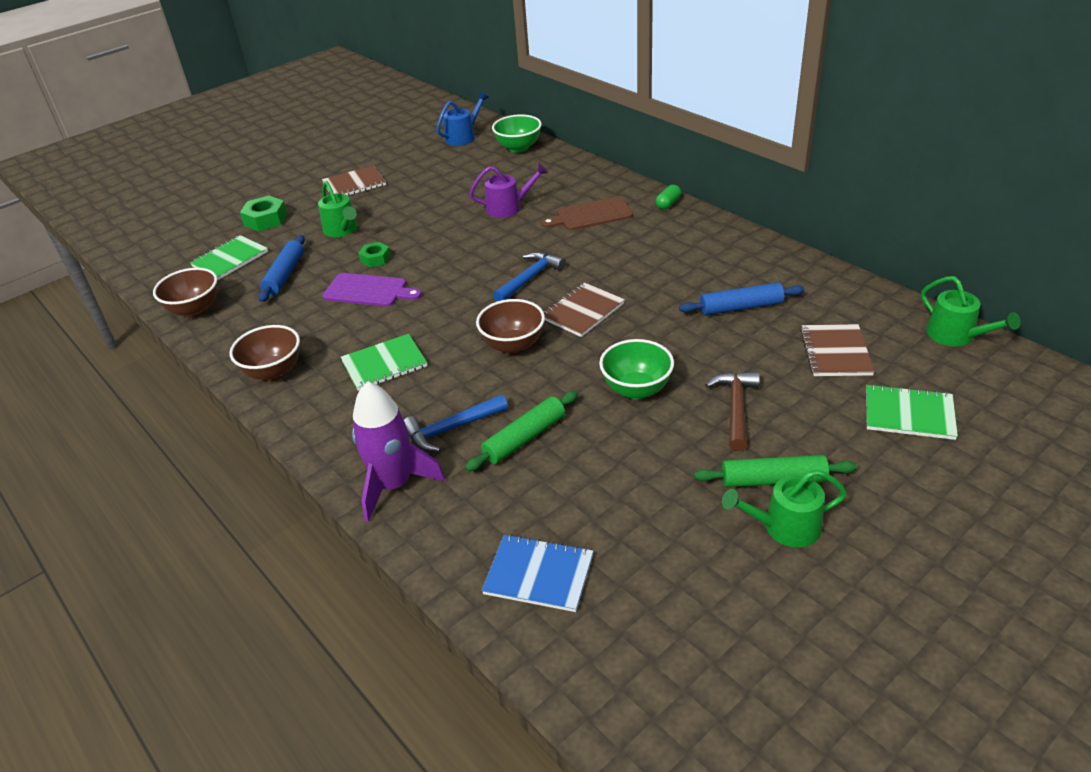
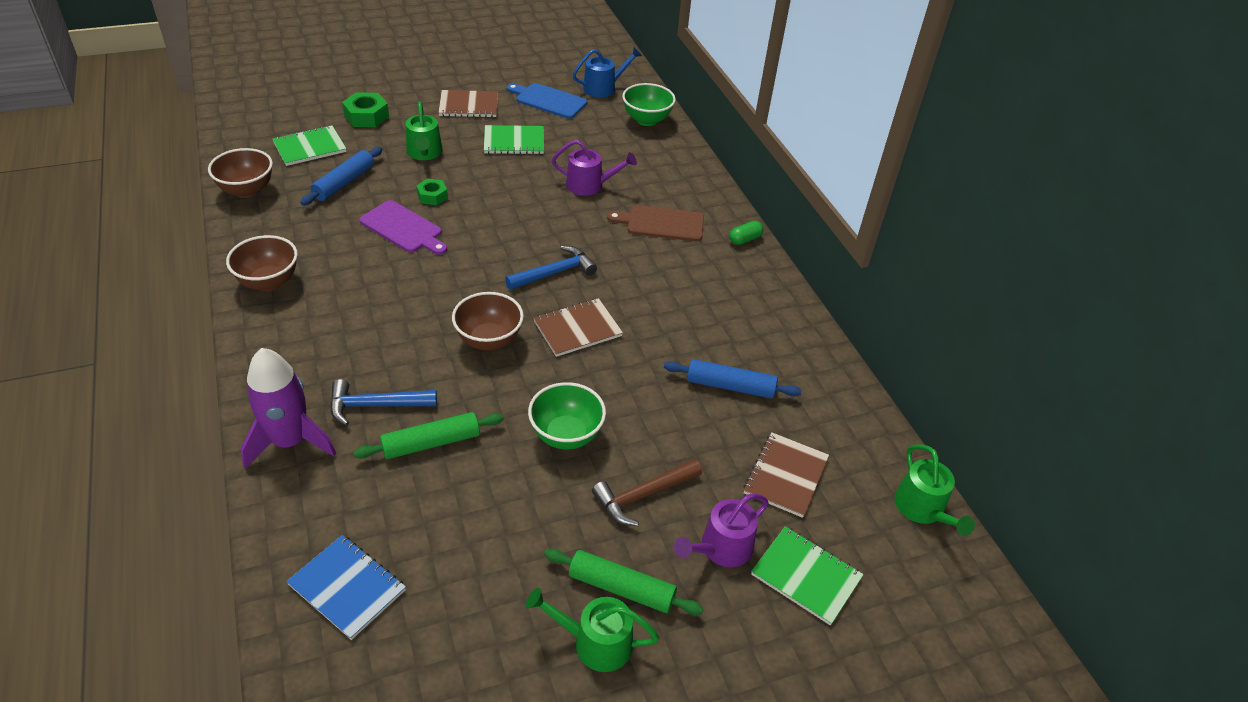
camera: 15 degrees right, 5 degrees up
(384, 364) = (365, 312): green notebook -> green notebook (514, 141)
(423, 159) = (548, 100): none -> blue cutting board
(735, 408) = (643, 496): brown hammer -> brown hammer turned 150 degrees counterclockwise
(828, 420) = (721, 548): none -> purple watering can

